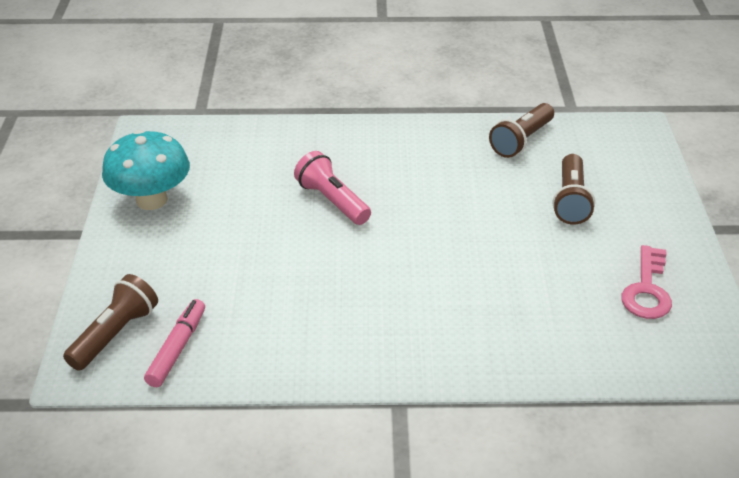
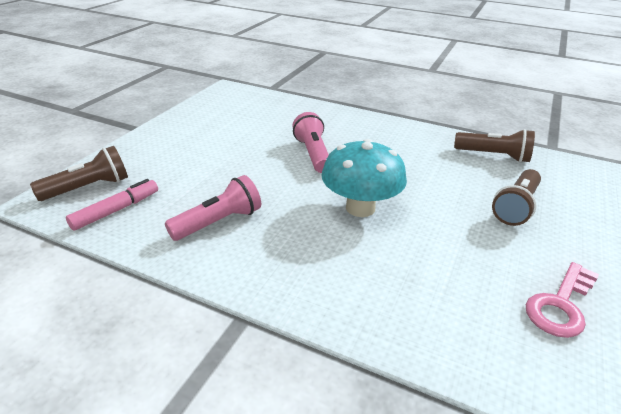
camera: 25 degrees right, 5 degrees down
(151, 200) = (194, 122): turquoise mushroom -> turquoise mushroom (360, 208)
(300, 321) = (219, 222): none -> pink flashlight
(521, 141) = (493, 156): brown flashlight -> brown flashlight turned 135 degrees counterclockwise

